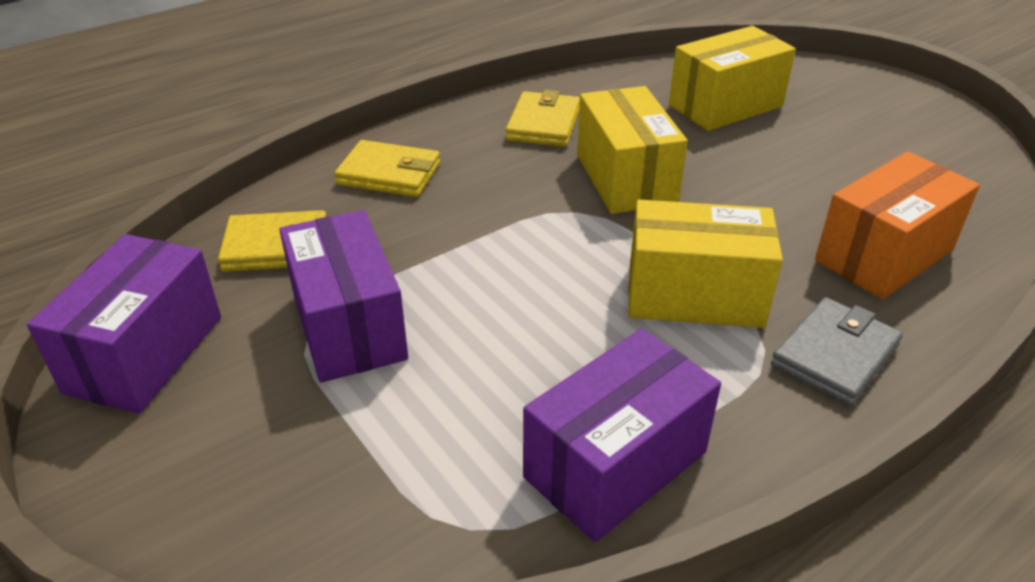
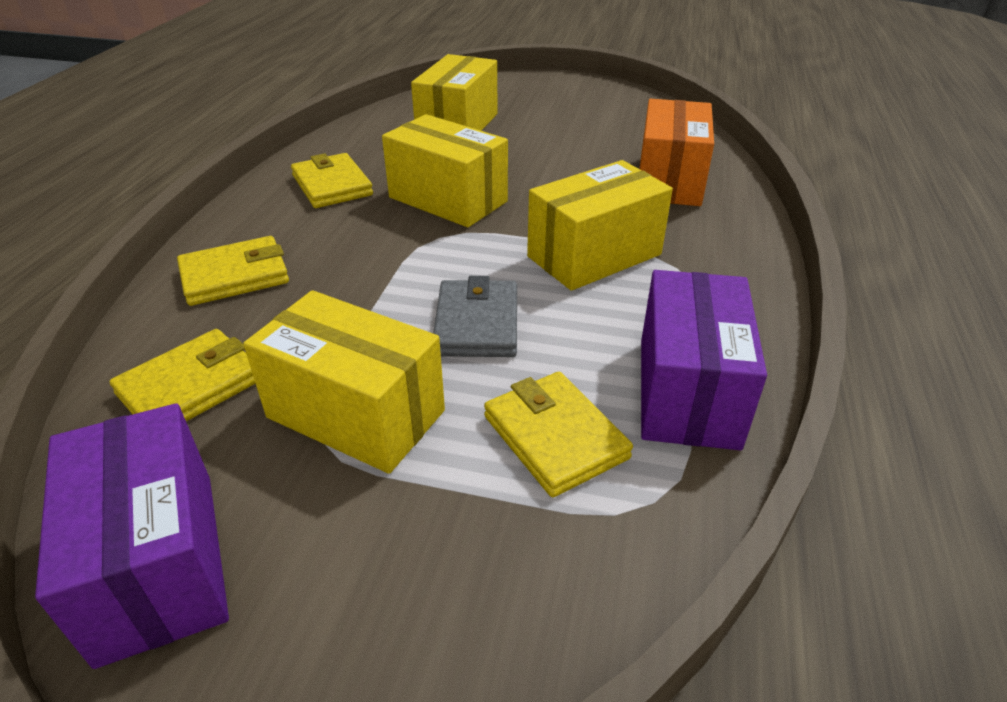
camera: 40 degrees left, 0 degrees up
(349, 326) = (356, 414): purple box -> yellow box
(460, 430) = (555, 437): none -> yellow wallet
(835, 356) = (718, 251): grey wallet -> grey wallet (477, 324)

